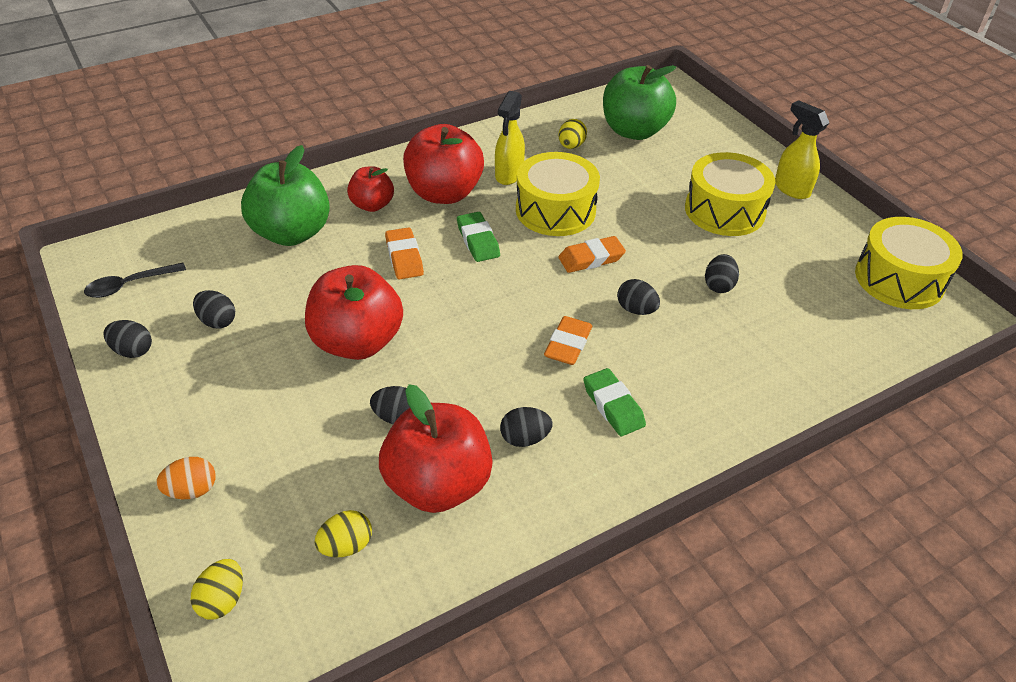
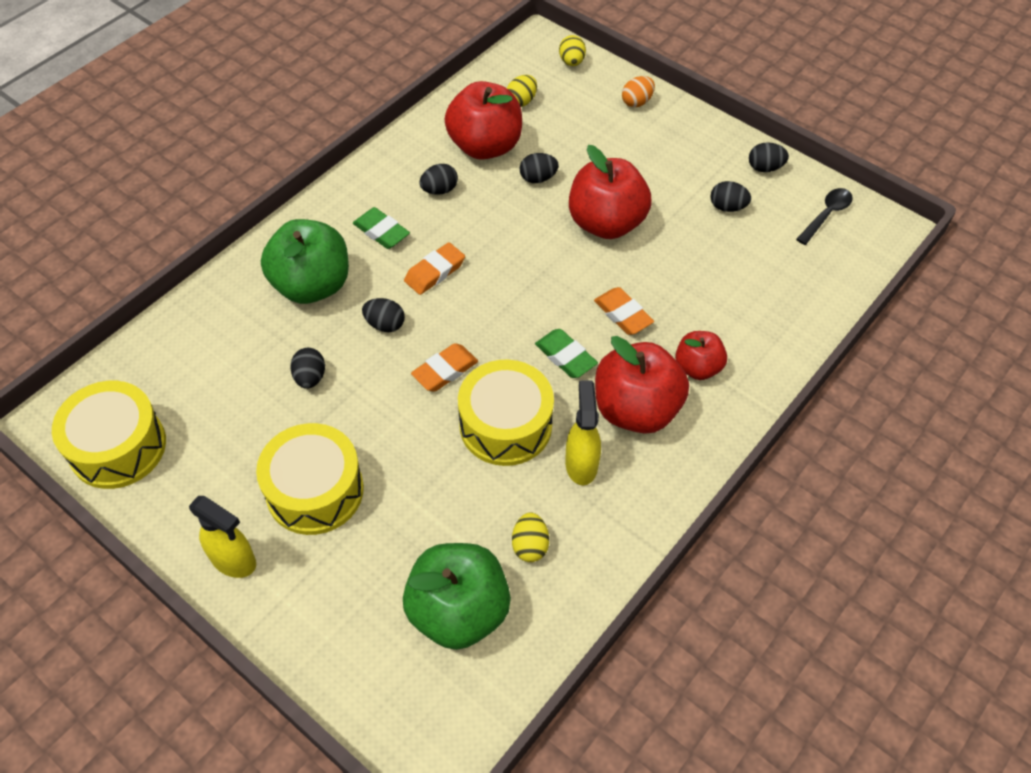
camera: 160 degrees right, 10 degrees up
(291, 233) = (745, 308): green apple -> green apple (312, 285)
(568, 344) = (435, 272): orange eraser -> orange eraser turned 45 degrees clockwise

